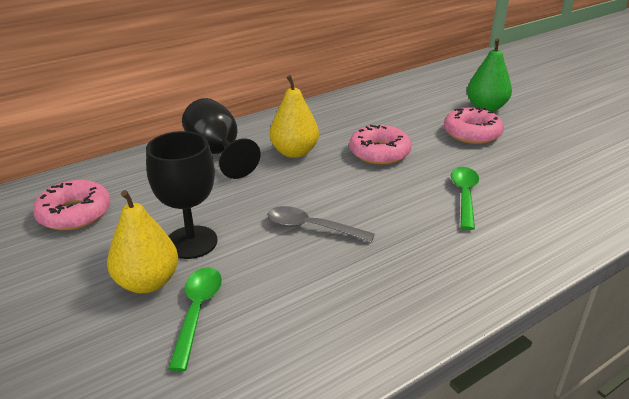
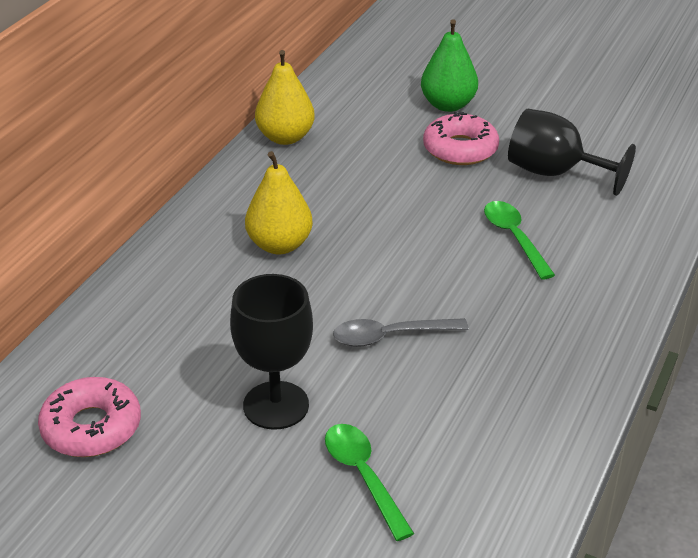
camera: 30 degrees left, 5 degrees up
(147, 282) = (277, 469): yellow pear -> yellow pear (285, 137)
(217, 153) = (184, 279): black goblet -> black goblet (554, 173)
(379, 152) = (379, 211): pink donut -> none

